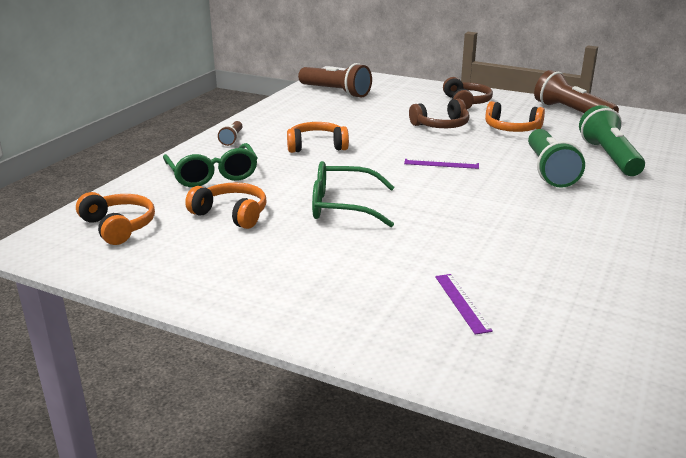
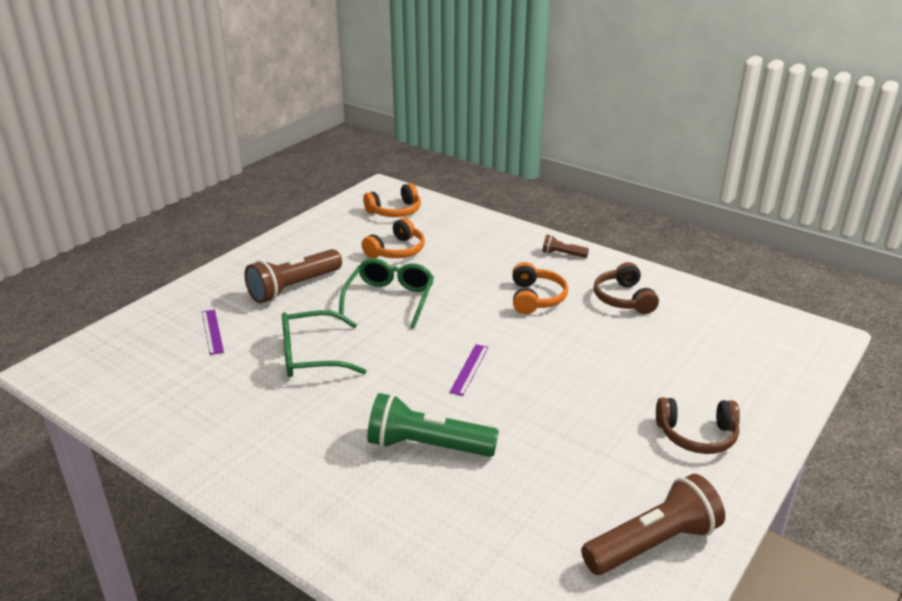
camera: 100 degrees right, 5 degrees up
(213, 175) = (476, 244): green glasses -> green glasses (311, 356)
(336, 92) = (730, 327): brown flashlight -> brown flashlight (293, 288)
(441, 125) = (595, 392): brown headphones -> brown headphones (623, 299)
(462, 302) = (212, 331): purple ruler -> purple ruler turned 75 degrees clockwise
(511, 129) = (578, 453): orange headphones -> none
(609, 157) = (456, 518): green flashlight -> none

